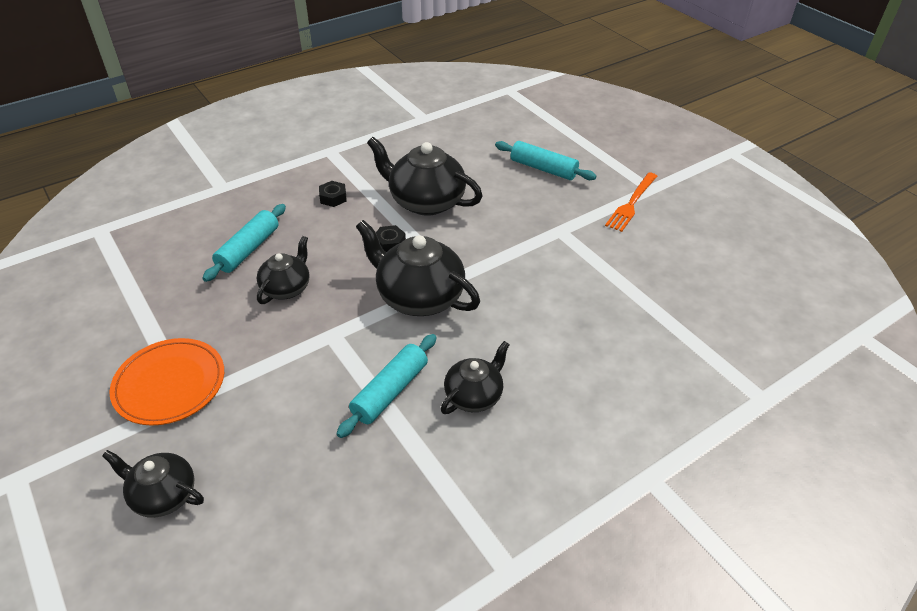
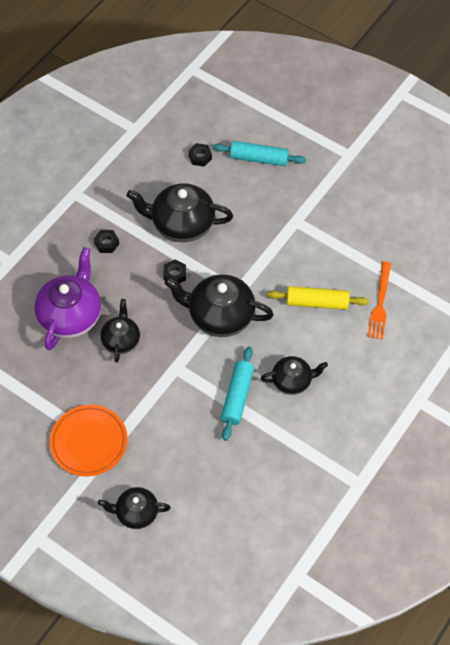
camera: 20 degrees left, 15 degrees up
(248, 249) = (71, 315): turquoise rolling pin -> purple teapot
(474, 395) = (292, 381): black teapot -> black teapot turned 60 degrees clockwise
(479, 153) = (200, 157): none -> black nut
(549, 316) = (317, 302): none -> yellow rolling pin
(631, 203) = (339, 175): orange fork -> orange fork (380, 303)

